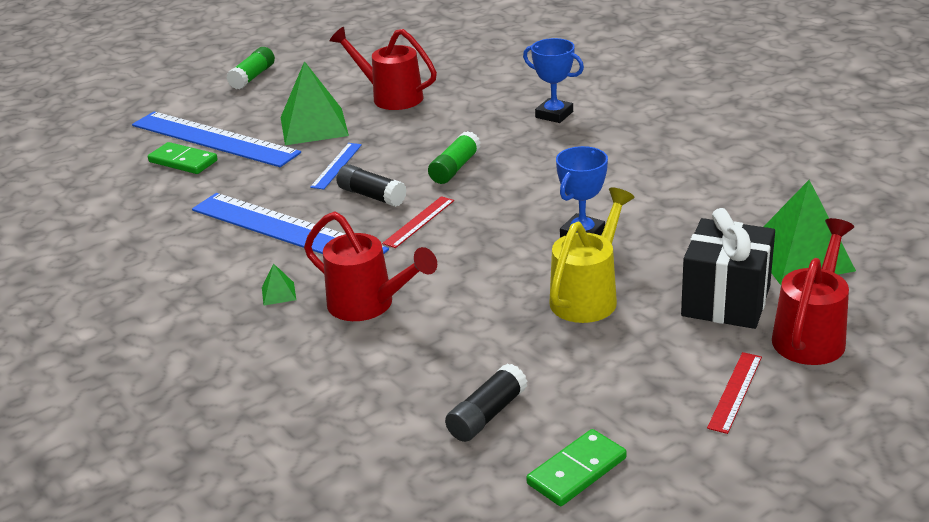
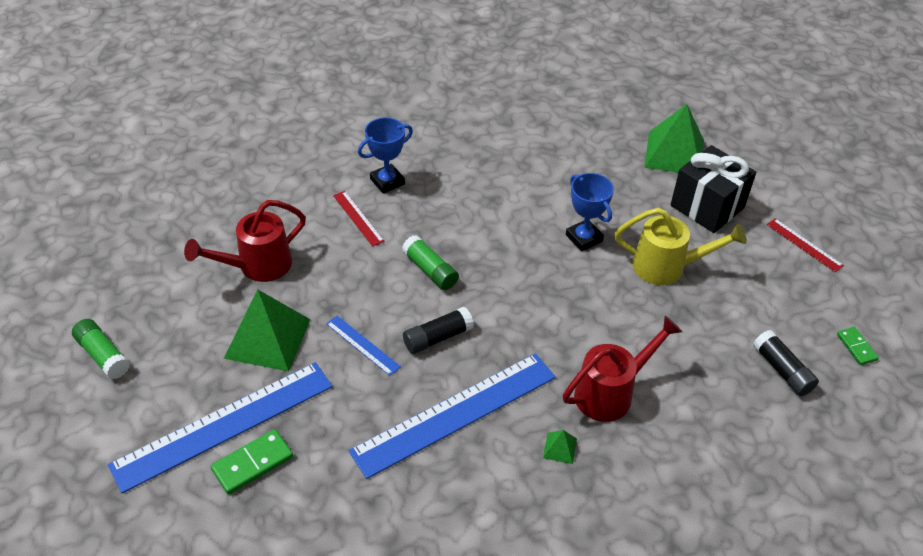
camera: 70 degrees left, 15 degrees up
(419, 222) = (503, 321): red ruler -> red ruler (358, 218)
(577, 471) = (856, 347): green domino -> green domino, size x0.63
(588, 296) = (666, 267): yellow watering can -> yellow watering can turned 135 degrees clockwise
(811, 335) = (761, 188): red watering can -> none

